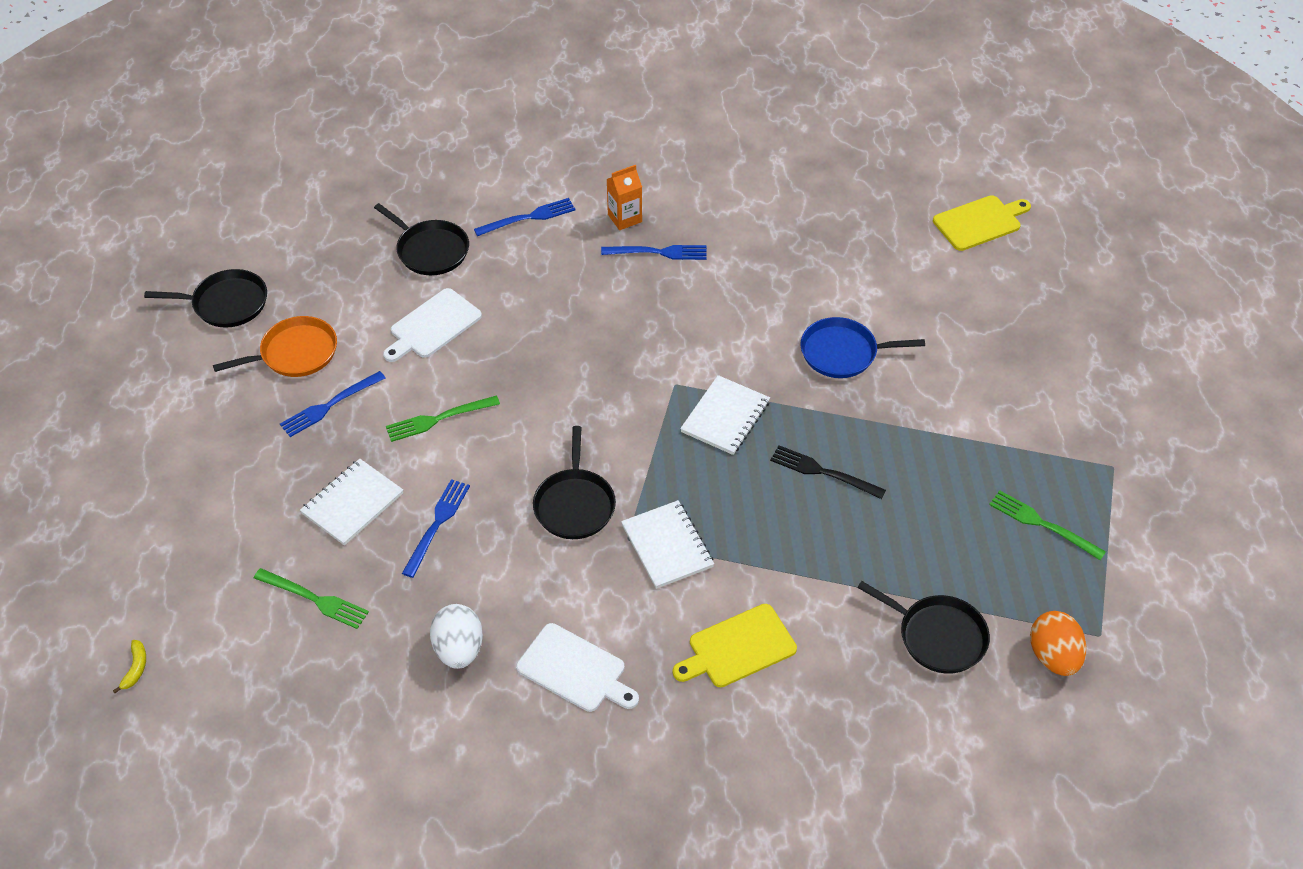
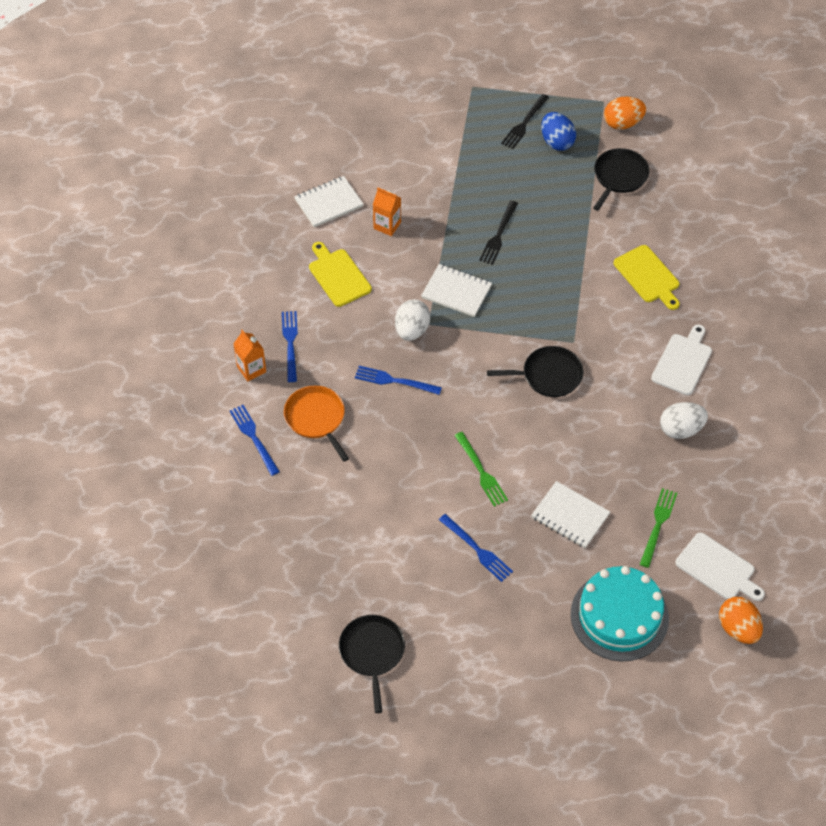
camera: 95 degrees left, 5 degrees up
(135, 668) = (738, 629): yellow banana -> orange egg
(196, 538) = (619, 616): none -> turquoise cake
(295, 353) = (424, 586): orange pan -> orange pan (316, 418)
(430, 250) = (297, 505): black pan -> none
(433, 326) = (384, 490): white cutting board -> white cutting board (718, 568)
(437, 523) = (579, 458): blue fork -> blue fork (394, 381)
(666, 367) = (412, 330): none -> white egg
(667, 546) = (575, 319): white notebook -> white notebook (328, 203)
(843, 353) = (387, 225): blue pan -> orange carton
(979, 222) = (246, 145): yellow cutting board -> yellow cutting board (338, 276)
(1007, 561) = (557, 142): none -> blue egg
(1041, 524) = (524, 124): green fork -> black fork

